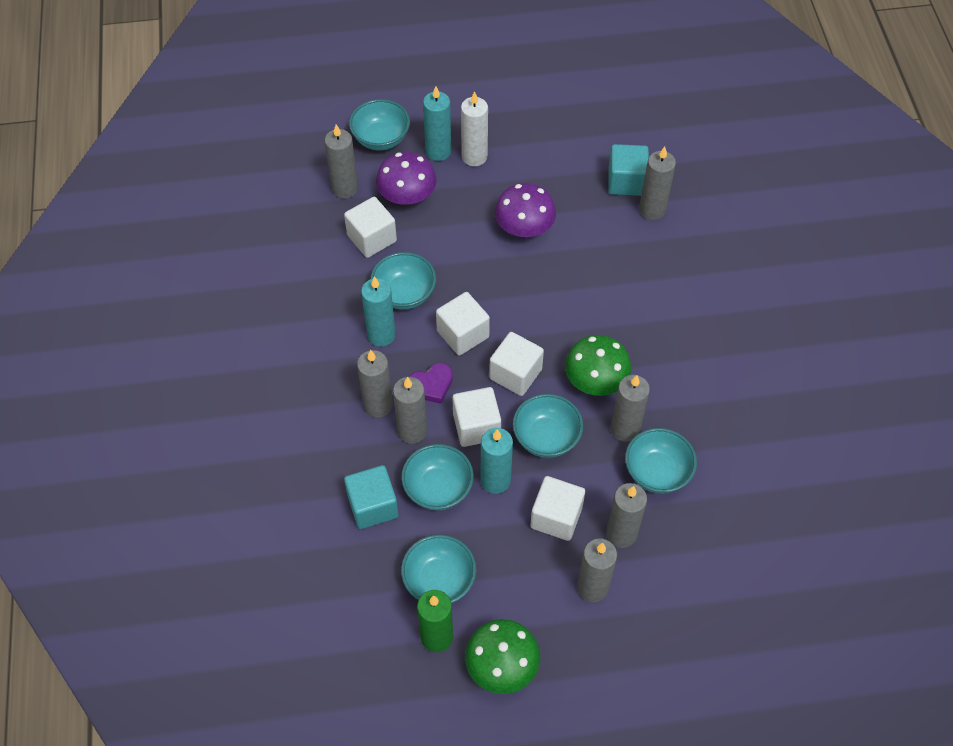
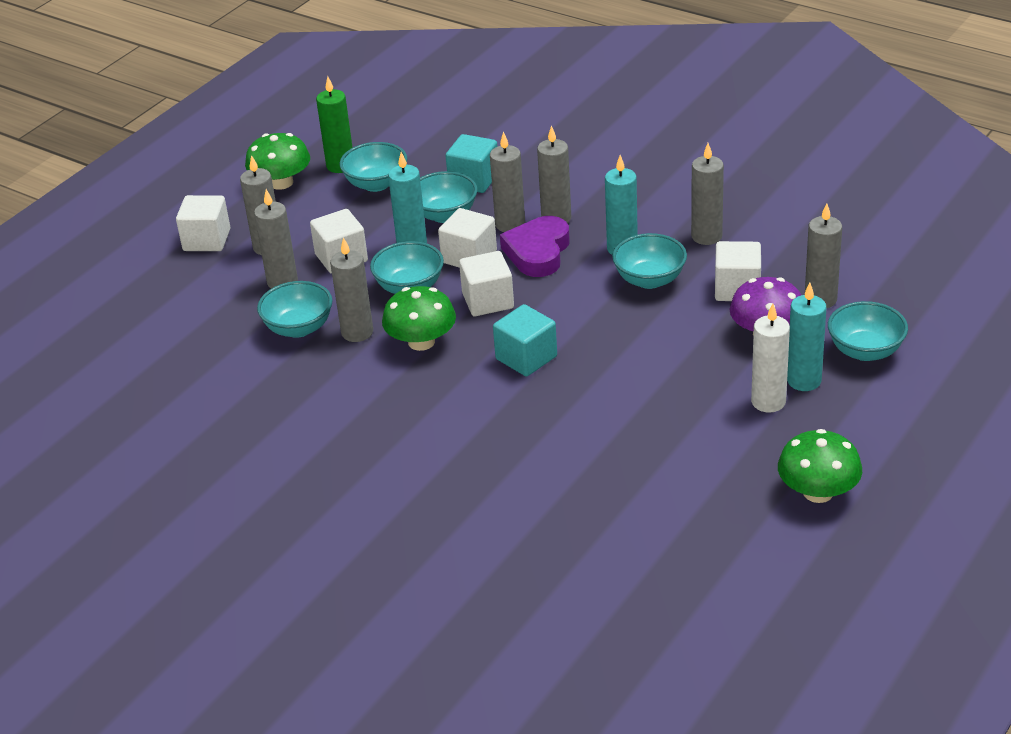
camera: 135 degrees right, 20 degrees down
(431, 385) = (538, 252): purple heart -> purple heart, size x1.58
(463, 334) = (565, 292): white cube -> white cube (207, 240)
(524, 227) = (636, 388): purple mushroom -> none
(530, 93) = (818, 492): none -> green mushroom
(626, 181) = (608, 492): turquoise cube -> turquoise cube (526, 358)
(652, 210) = (550, 489): grey candle -> grey candle (706, 236)

